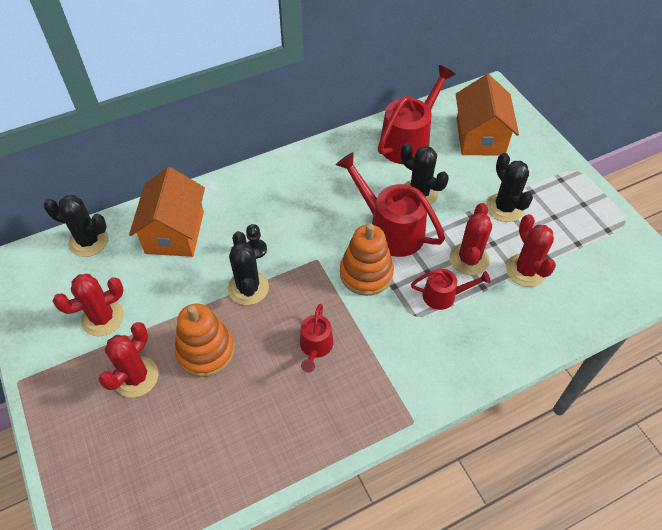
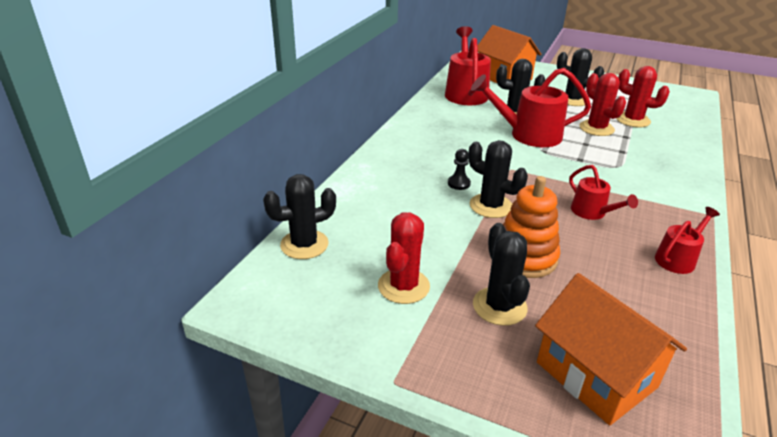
camera: 40 degrees left, 20 degrees down
(136, 377) = (499, 306): red cactus -> black cactus
(175, 232) = (377, 203): orange house -> orange house (596, 375)
(366, 273) = (553, 161): orange stacking toy -> none
(444, 295) = (615, 150): red watering can -> red watering can (678, 258)

